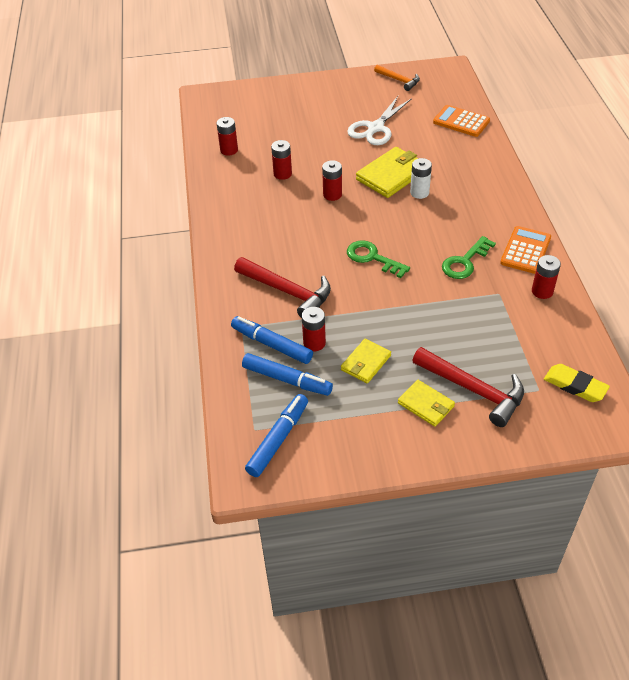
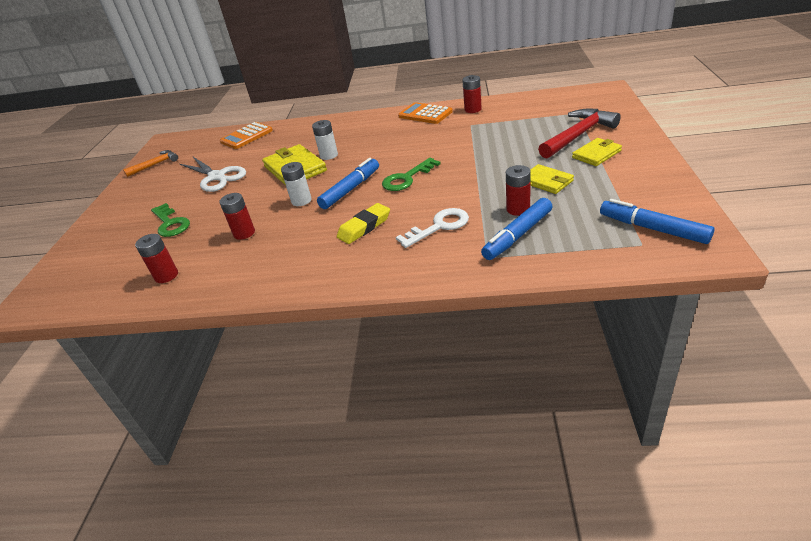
camera: 75 degrees left, 10 degrees down
(287, 291) = (439, 226): red hammer -> white key
(287, 379) = (569, 225): blue marker -> blue marker (350, 189)
(332, 195) = (301, 201): red battery -> white battery
(465, 262) = (429, 137): green key -> green key (170, 223)
(575, 386) = (572, 101): yellow eraser -> yellow eraser (364, 227)

